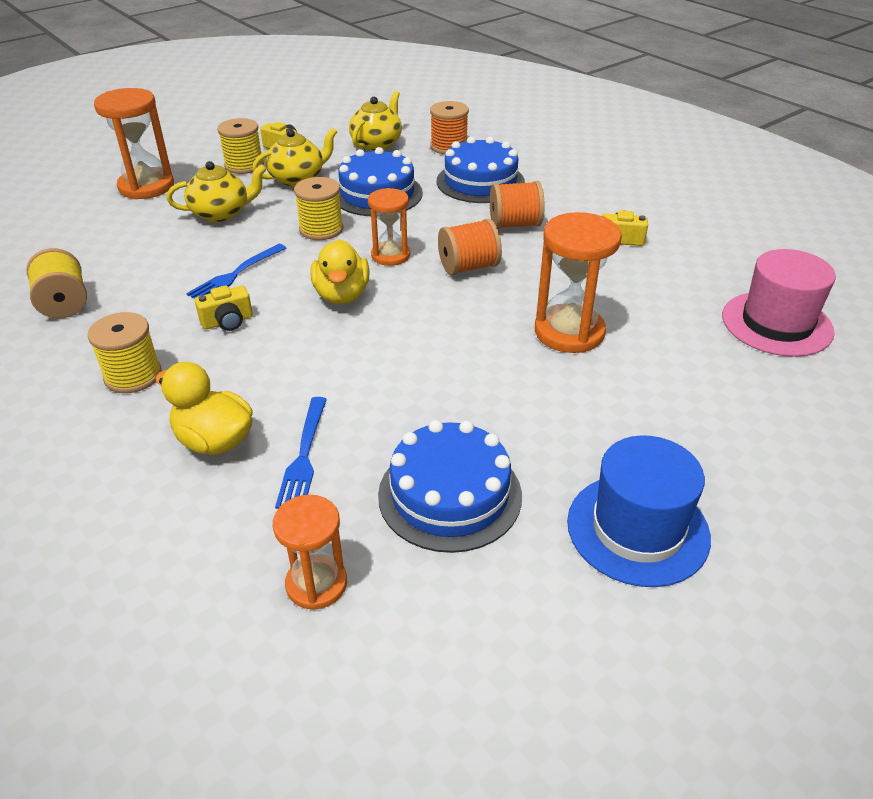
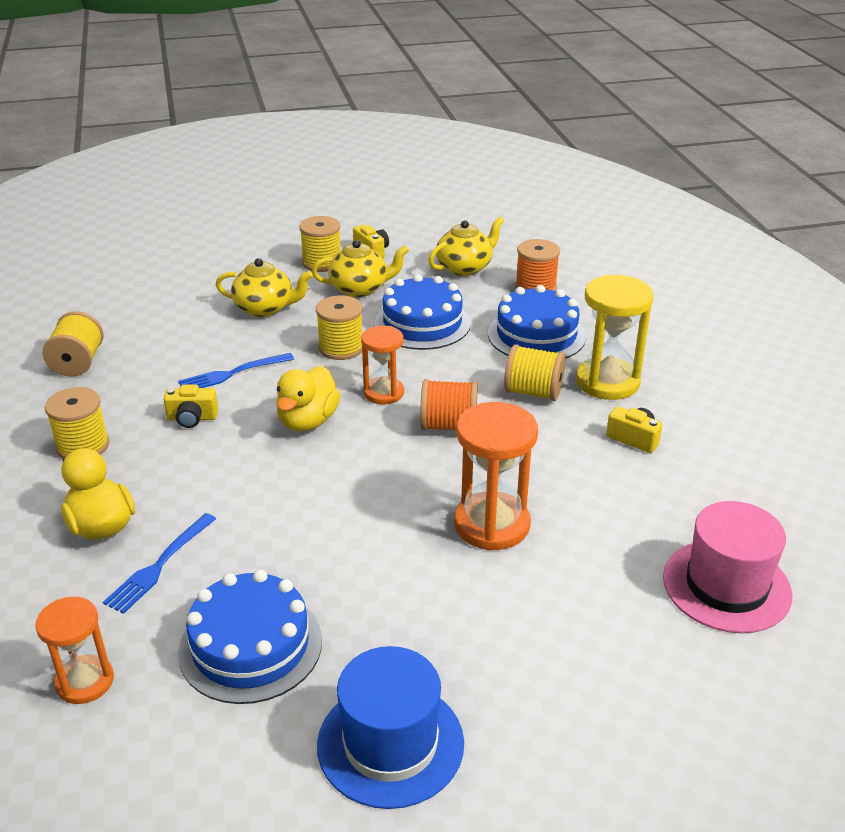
camera: 25 degrees right, 5 degrees down
(146, 186) = (222, 265): orange hourglass -> none
(515, 224) = (533, 392): orange spool -> yellow spool
(565, 203) = (607, 382): none -> yellow hourglass

